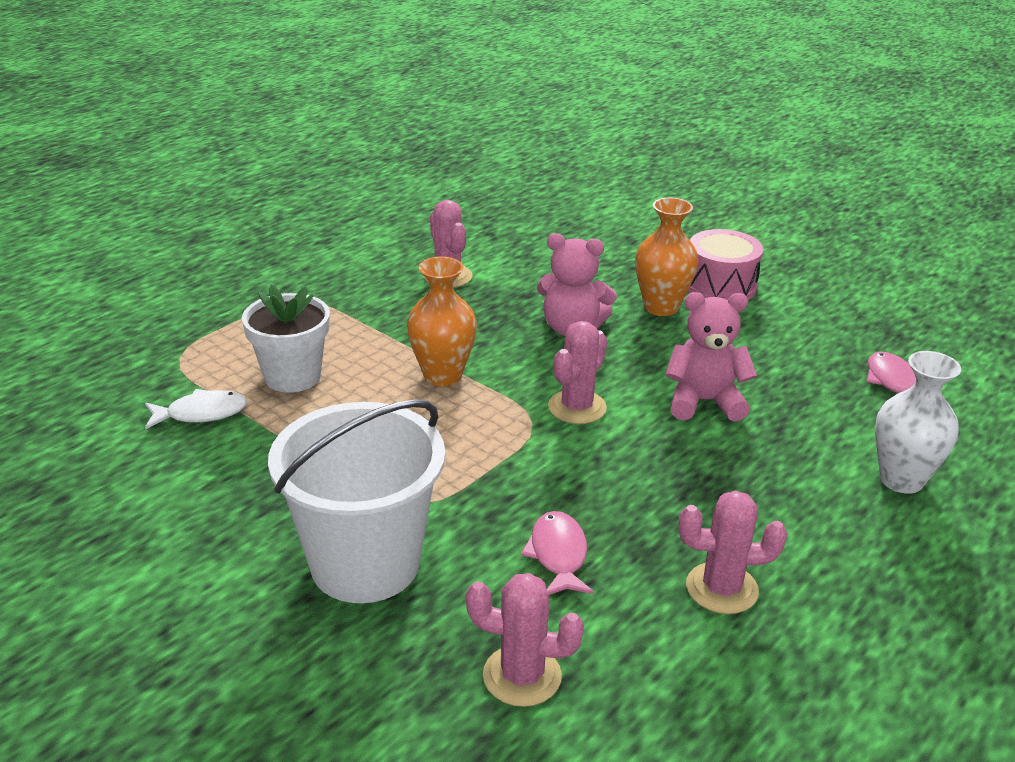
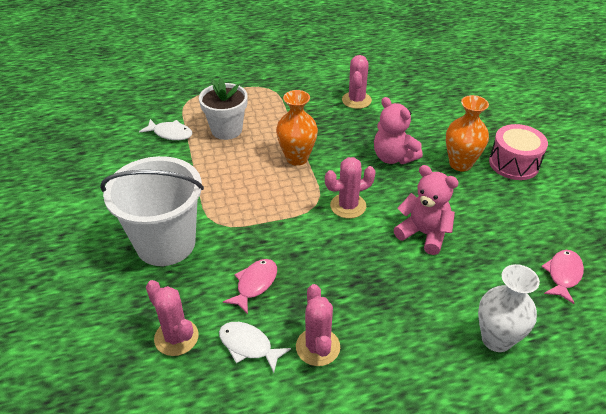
camera: 35 degrees right, 10 degrees up
(634, 633) = (248, 346): none -> white fish
(721, 588) = (318, 347): pink cactus -> pink cactus turned 45 degrees clockwise

